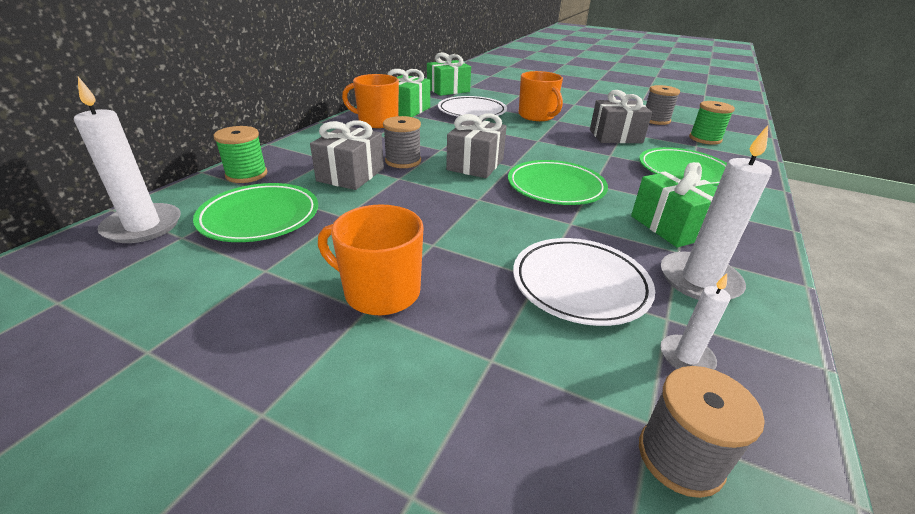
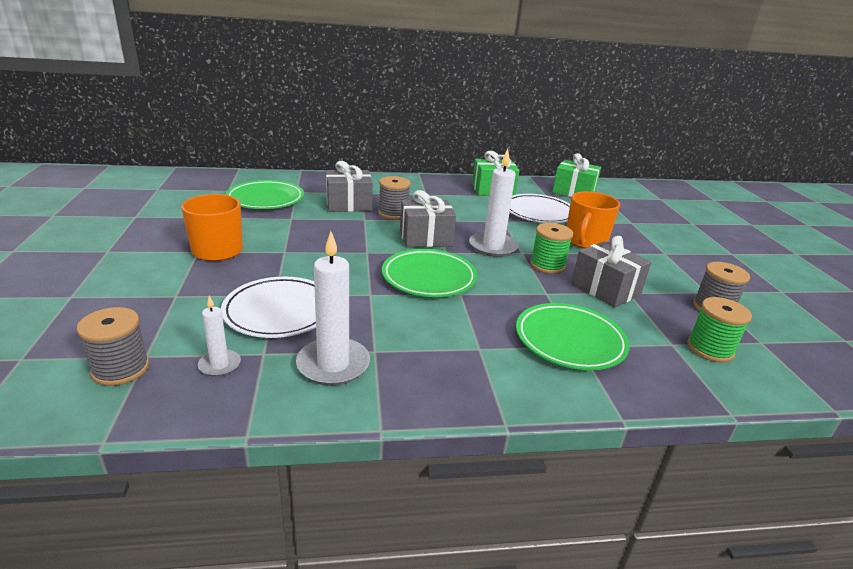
camera: 55 degrees right, 5 degrees down
(143, 226) = (230, 179): white candle -> white candle (493, 247)
(246, 174) = (311, 180): green spool -> green spool (547, 265)
(377, 122) = (450, 188): orange mug -> none
(672, 226) = (421, 343): green gift -> none

